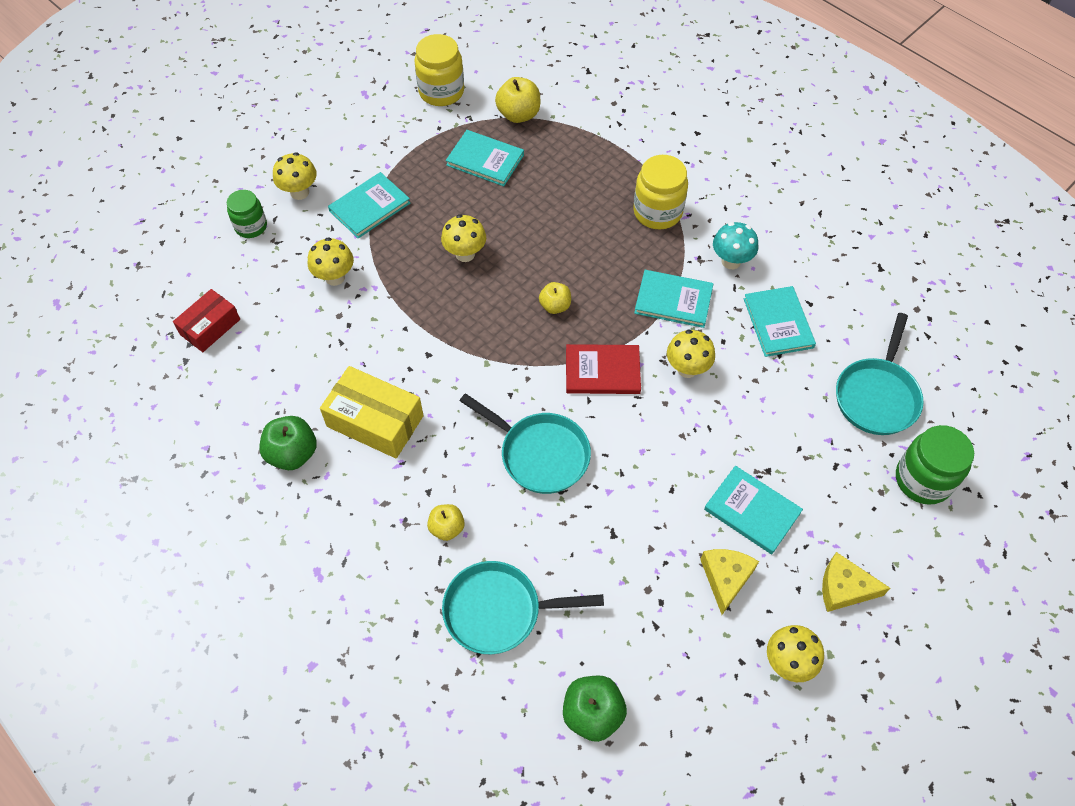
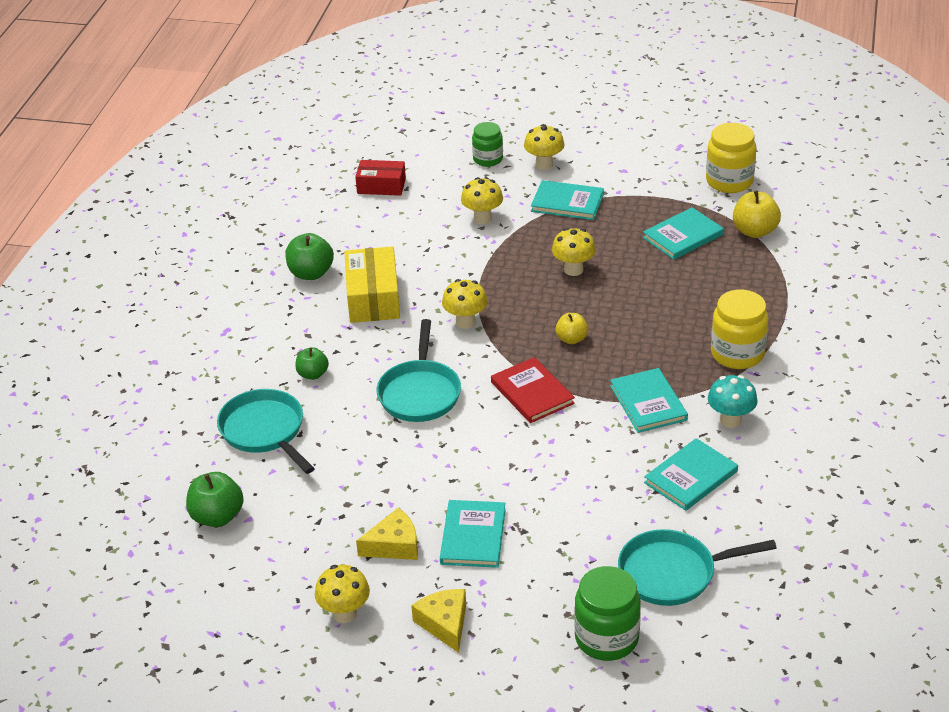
camera: 60 degrees right, 20 degrees down
(447, 528) = (313, 374): yellow apple -> green apple
(485, 160) = (683, 236): turquoise book -> turquoise book turned 60 degrees clockwise
(687, 369) = (583, 440): yellow mushroom -> yellow mushroom (465, 322)

